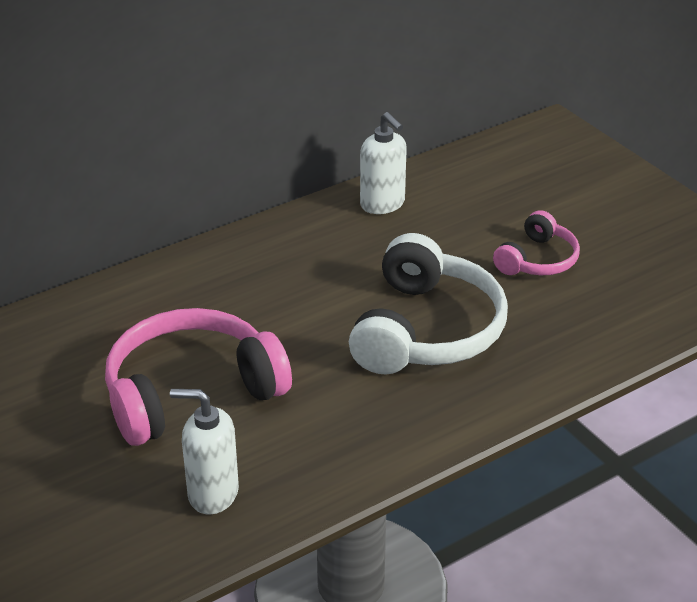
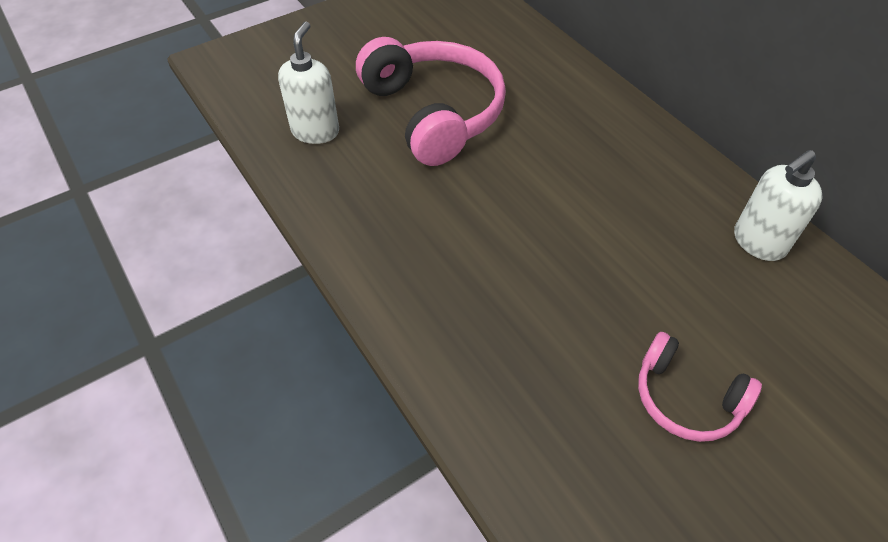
camera: 90 degrees right, 15 degrees up
(426, 330) = (531, 275): white headphones -> none

